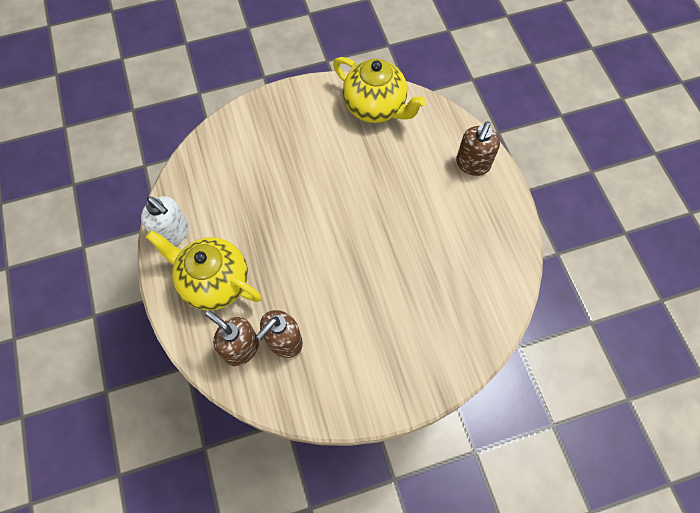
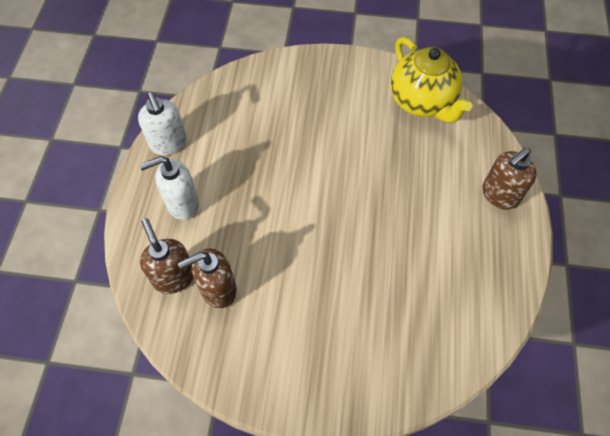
camera: 25 degrees right, 5 degrees down
(214, 282) = (182, 204): yellow teapot -> white soap dispenser

